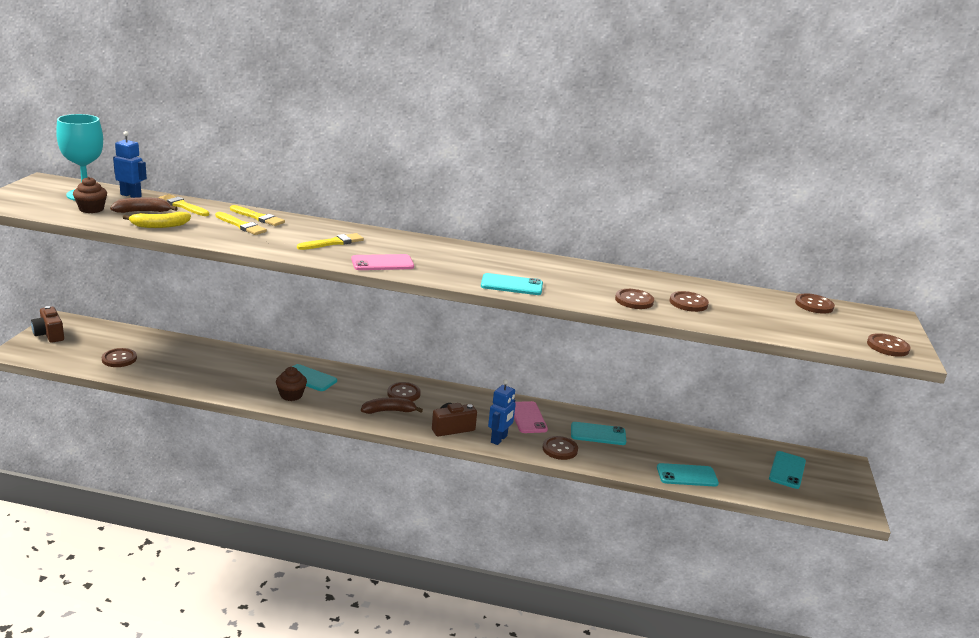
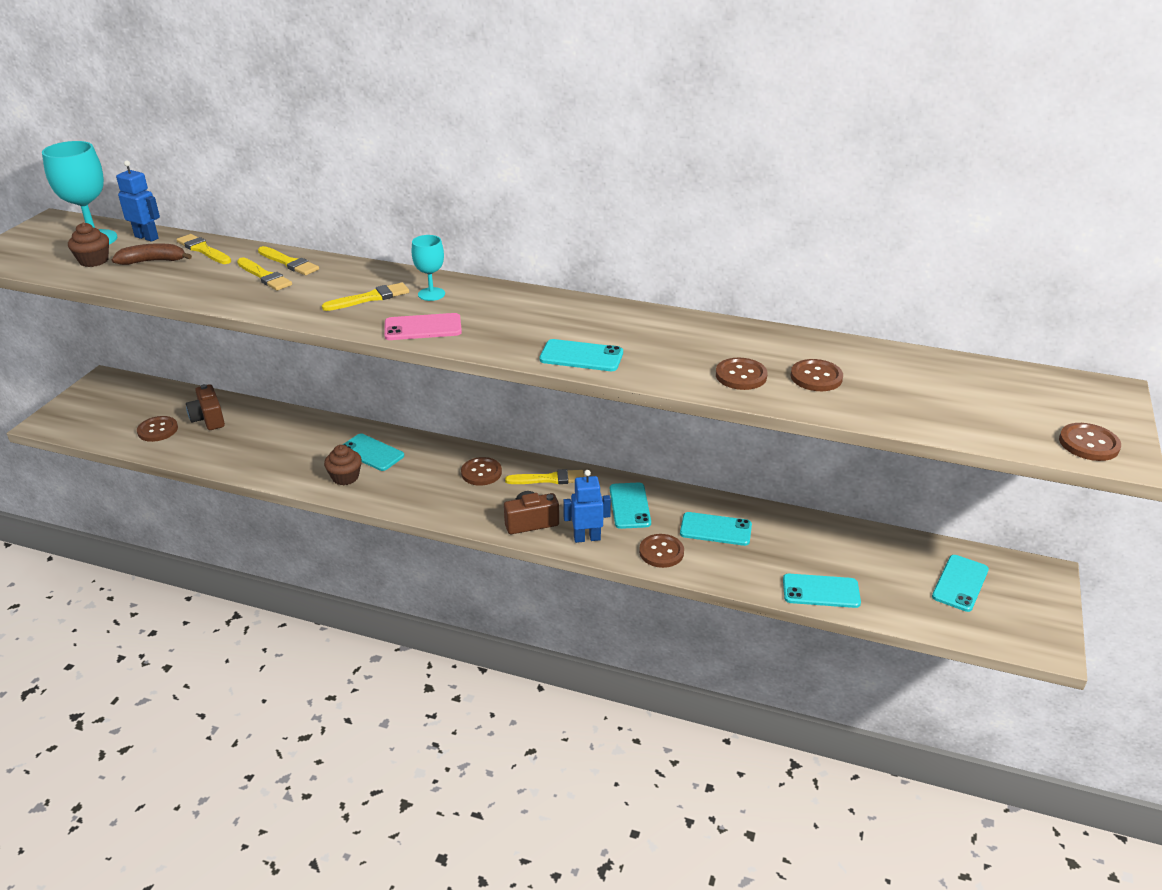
camera: 10 degrees right, 10 degrees up
(49, 334) = (87, 398): brown camera -> brown camera (208, 419)
(160, 226) = (166, 282): yellow banana -> none
(381, 242) = (431, 294): none -> turquoise goblet
(389, 411) = (458, 498): brown banana -> none
(459, 398) = (549, 479): none -> yellow brush
(499, 439) = (587, 538): blue robot -> blue robot turned 135 degrees counterclockwise
(528, 417) = (630, 506): pink phone -> turquoise phone
(814, 305) = (997, 374): brown button -> none

